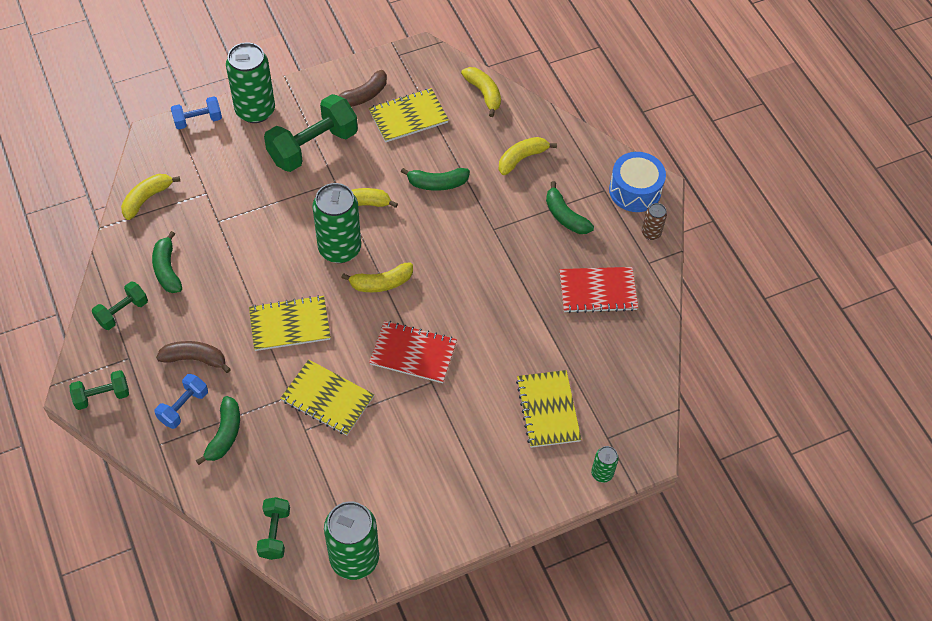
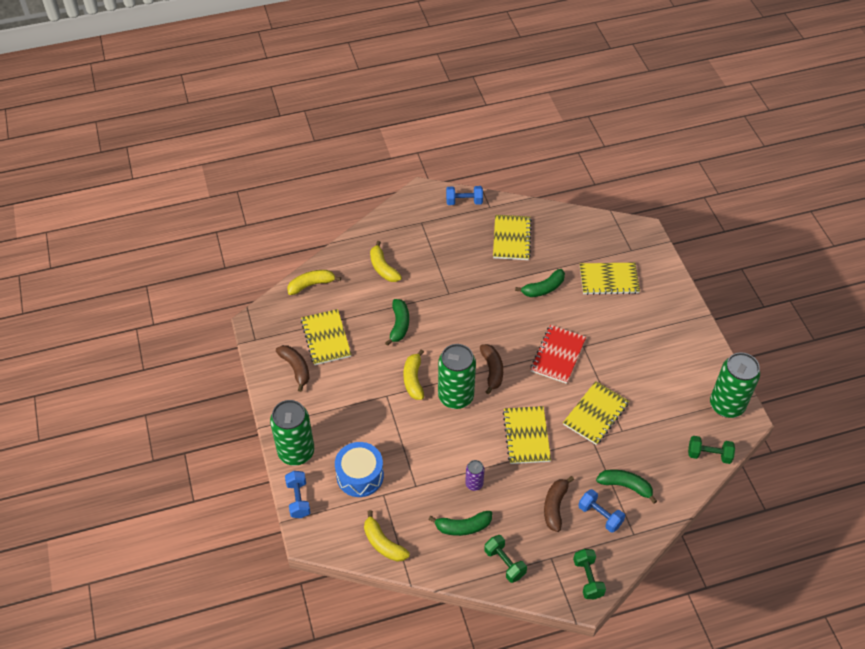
camera: 80 degrees left, 5 degrees down
(222, 276) = (474, 484): none -> purple can
(313, 147) = (346, 409): green dumbbell -> none
(381, 283) = (492, 371): yellow banana -> brown banana
(565, 216) = (442, 248): green banana -> green banana (543, 288)
(598, 291) = (511, 238): red notebook -> yellow notebook
(602, 473) = (658, 257): green can -> none
(635, 190) = (424, 205): blue drum -> blue drum (360, 476)
(651, 233) = (464, 201): brown can -> blue dumbbell

